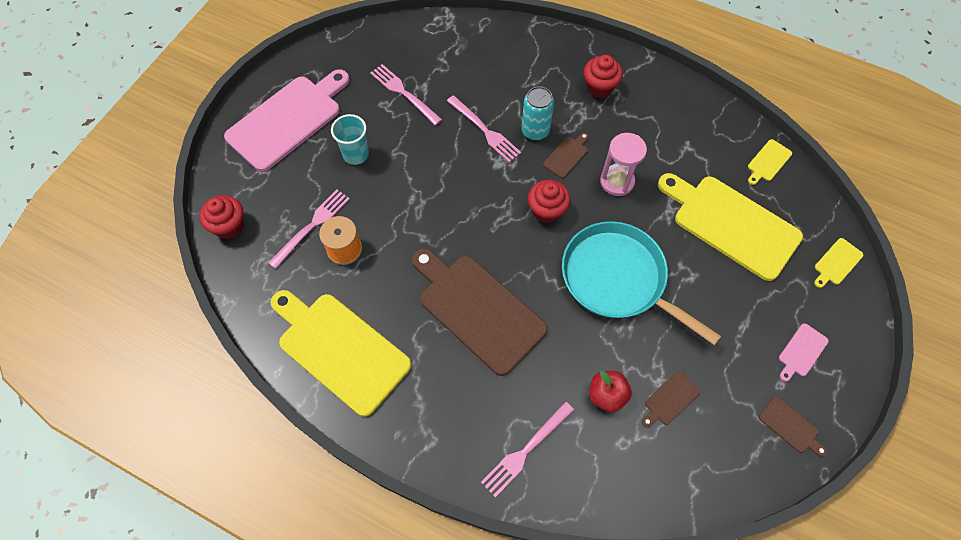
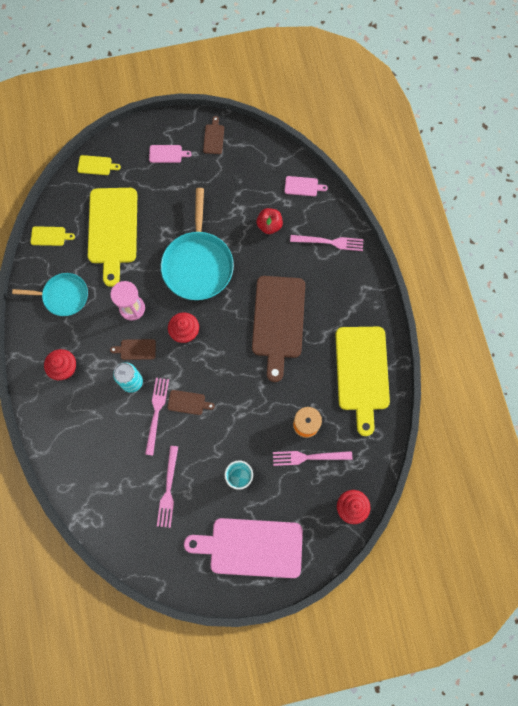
camera: 130 degrees left, 10 degrees up
(632, 484) = (303, 186): none -> pink cutting board
(670, 399) = (246, 196): brown cutting board -> brown cutting board (188, 402)
(682, 131) = (63, 296): none -> turquoise pan

